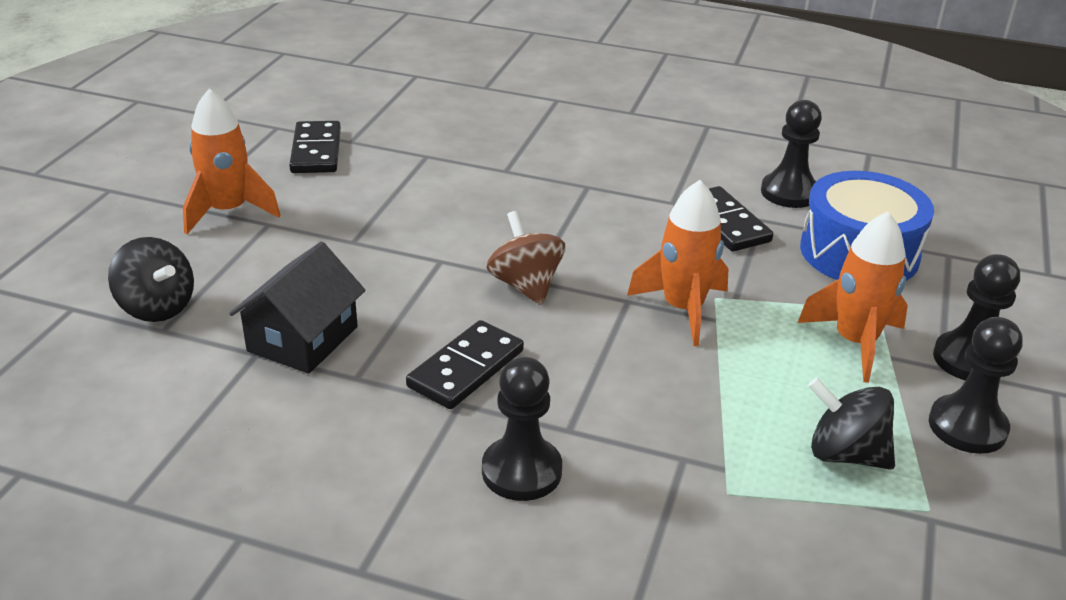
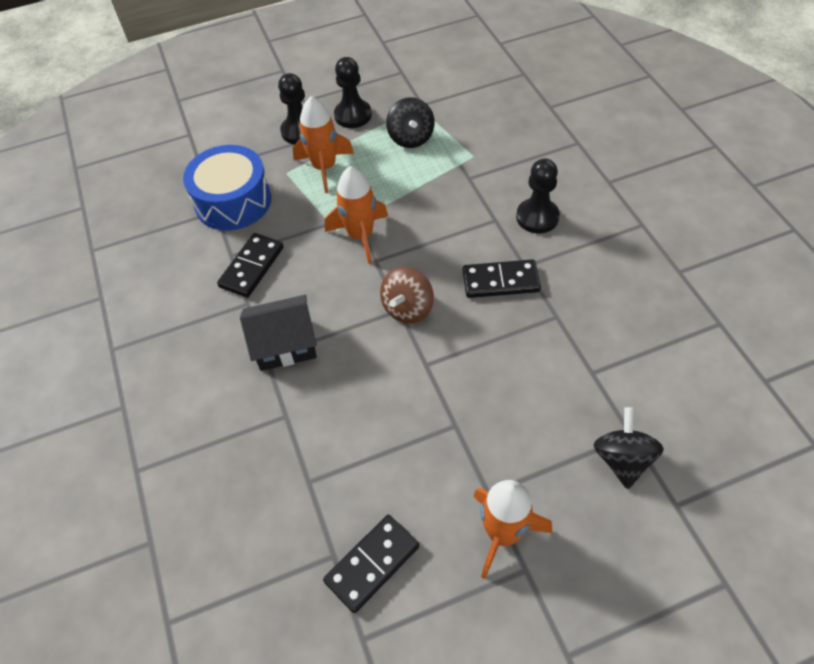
camera: 125 degrees left, 20 degrees up
(302, 339) = (560, 363): black house -> black house (285, 344)
(789, 192) = (184, 259): black pawn -> none

